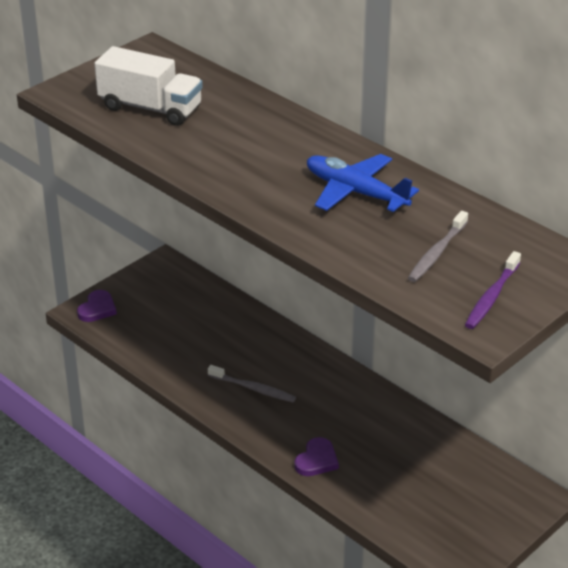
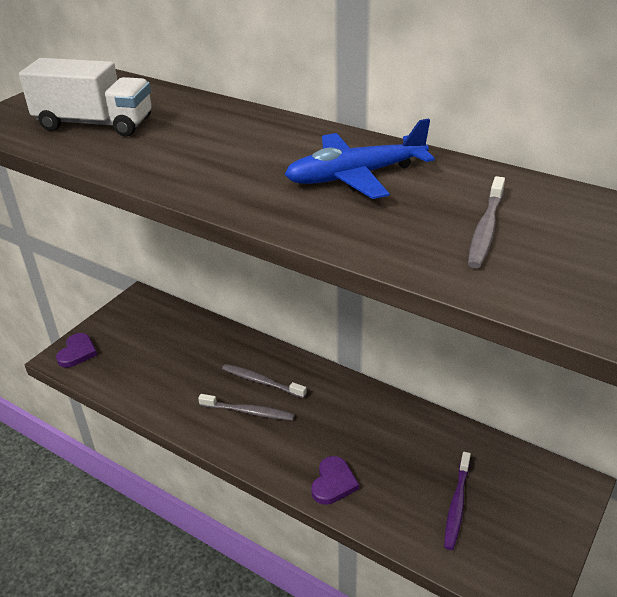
camera: 10 degrees left, 0 degrees up
(272, 363) = (262, 382): none -> grey toothbrush
(356, 192) = (356, 176): blue plane -> blue plane turned 45 degrees counterclockwise
(492, 296) = (586, 272): purple toothbrush -> purple toothbrush (457, 504)

